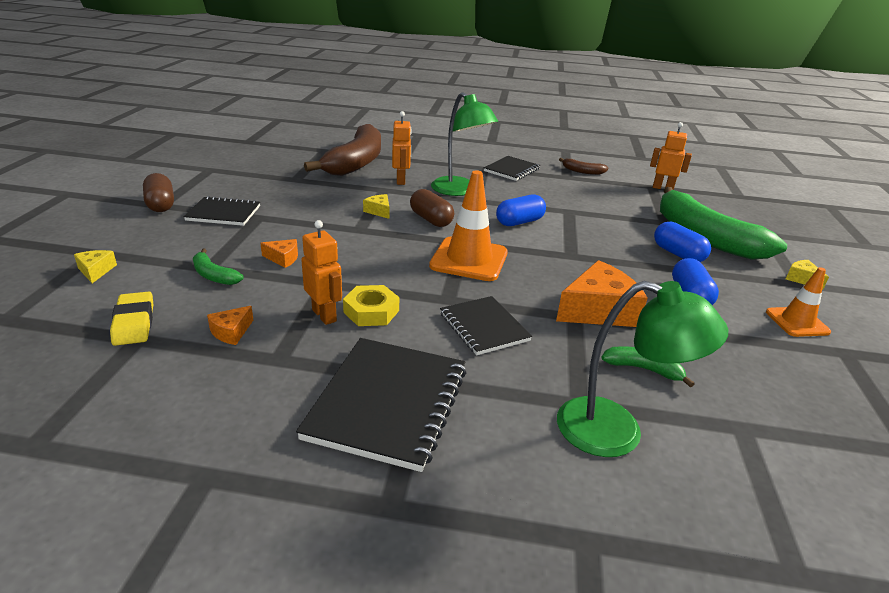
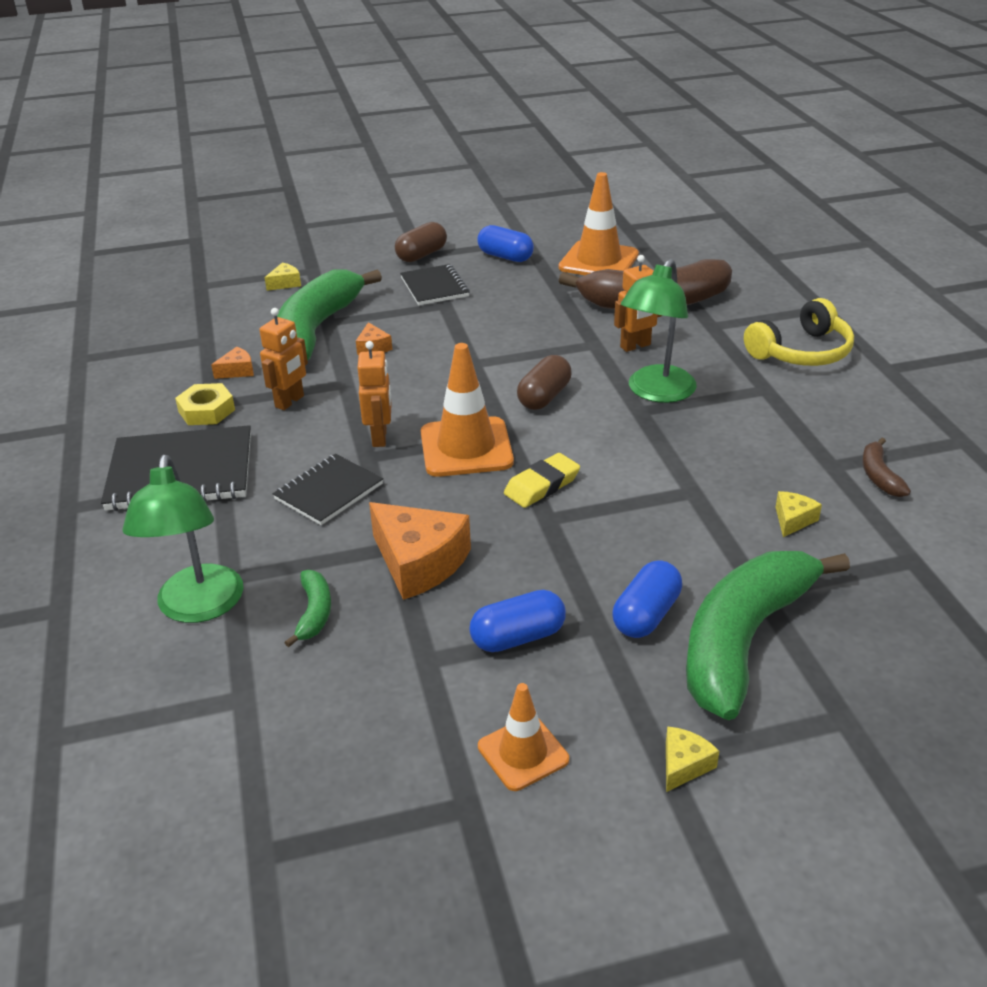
camera: 70 degrees right, 5 degrees up
(134, 323) = (225, 329): yellow eraser -> yellow eraser (542, 485)
(214, 275) = (316, 329): green banana -> green banana, size x2.41
(231, 332) = (237, 371): orange cheese -> orange cheese turned 135 degrees clockwise
(279, 160) = (598, 261): none -> orange traffic cone
(371, 311) = (313, 422): yellow nut -> yellow nut (206, 411)
(379, 211) = (530, 360): yellow cheese -> yellow cheese (793, 520)
(456, 151) = (801, 352): none -> yellow headphones
(511, 170) = (789, 412): black notebook -> none
(519, 222) = (607, 459): blue capsule -> blue capsule (505, 257)
(662, 188) = (920, 573): orange robot -> orange robot (380, 437)

